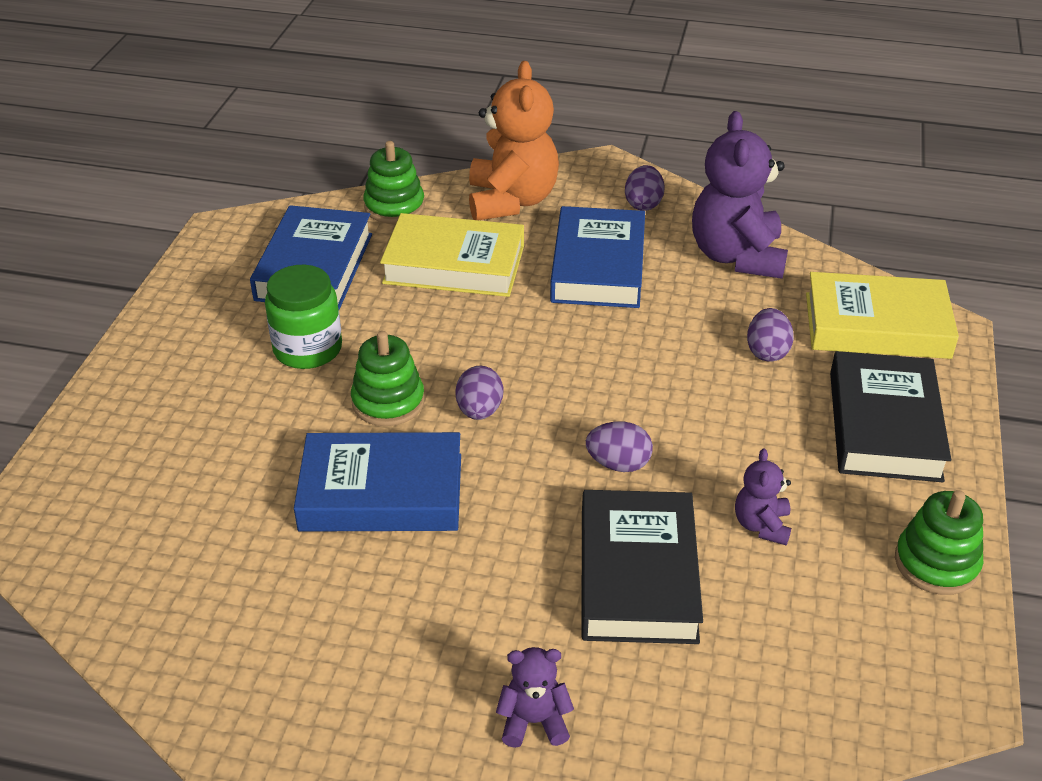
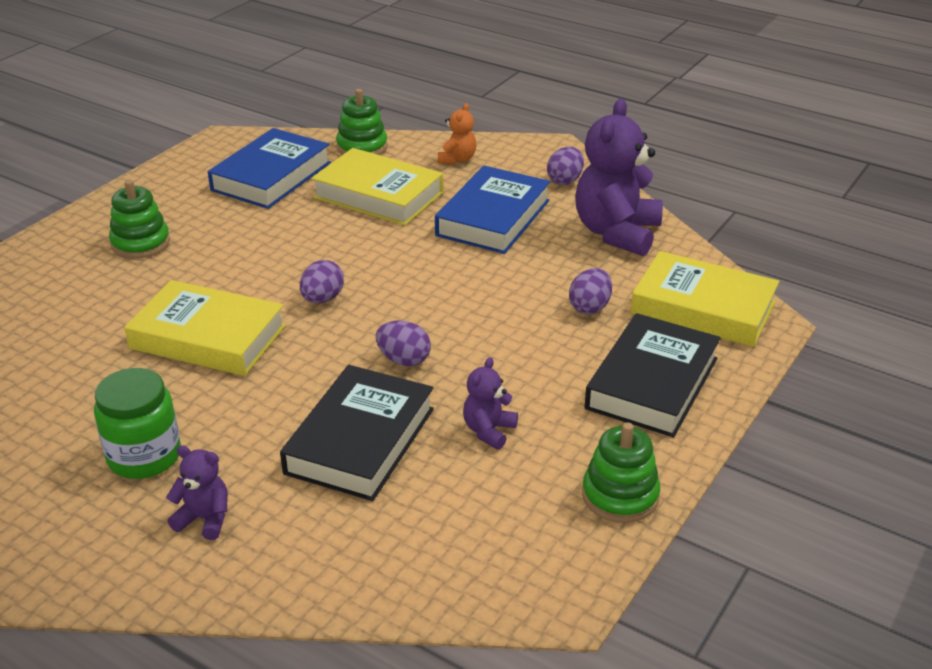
camera: 20 degrees right, 5 degrees down
(308, 349) = (225, 230): green jar -> green jar (144, 456)
(381, 492) = (208, 337): blue book -> yellow book
(388, 402) = (258, 278): green stacking toy -> green stacking toy (140, 243)
(511, 201) = (457, 159): orange teddy bear -> orange teddy bear, size x0.48

